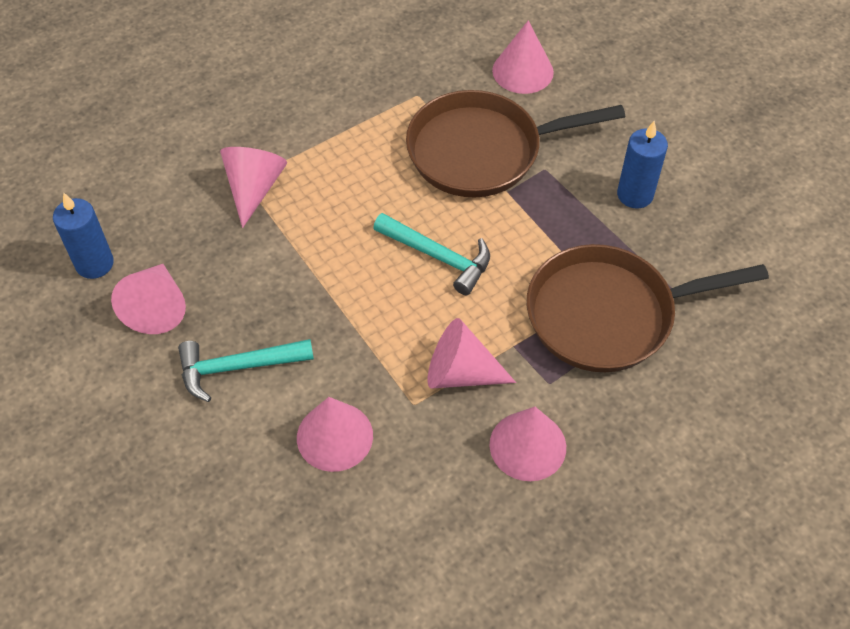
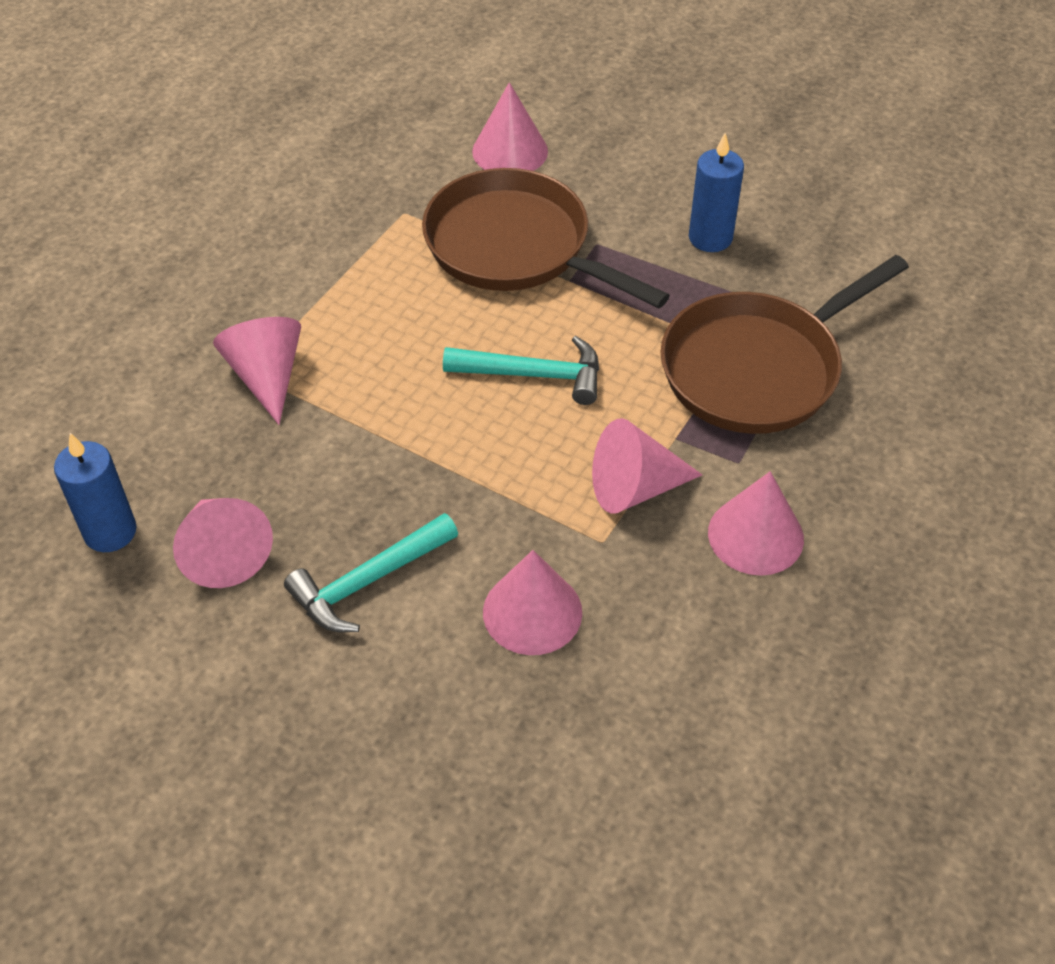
camera: 25 degrees left, 5 degrees down
(482, 151) = (516, 248): brown pan -> brown pan turned 75 degrees clockwise

